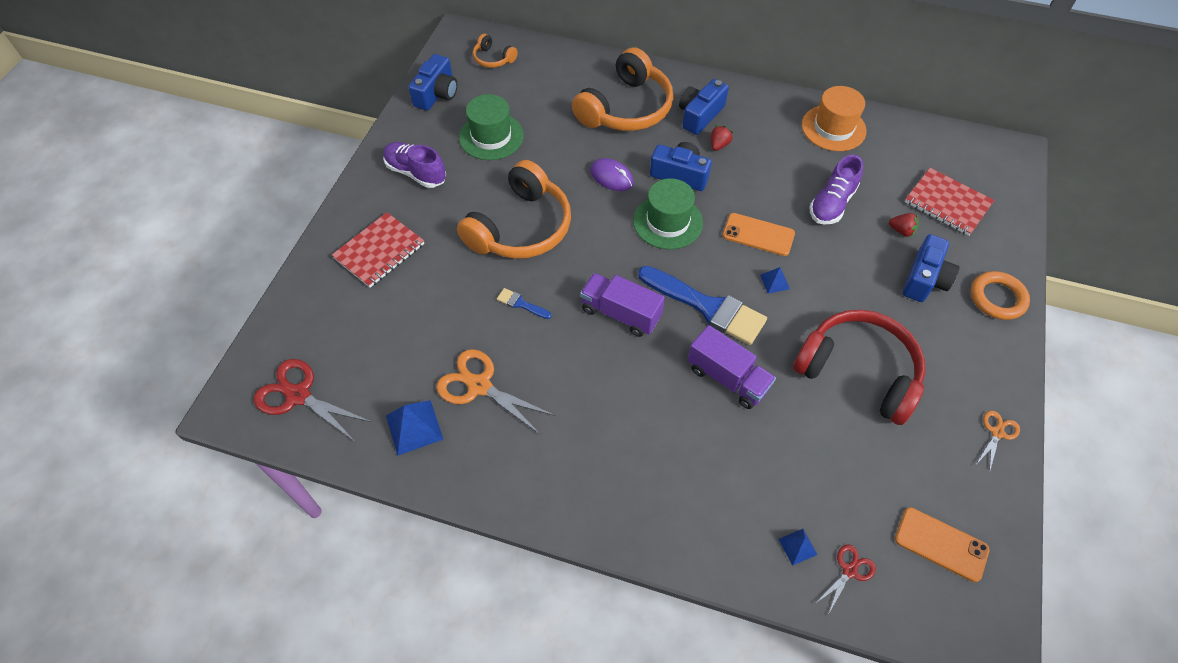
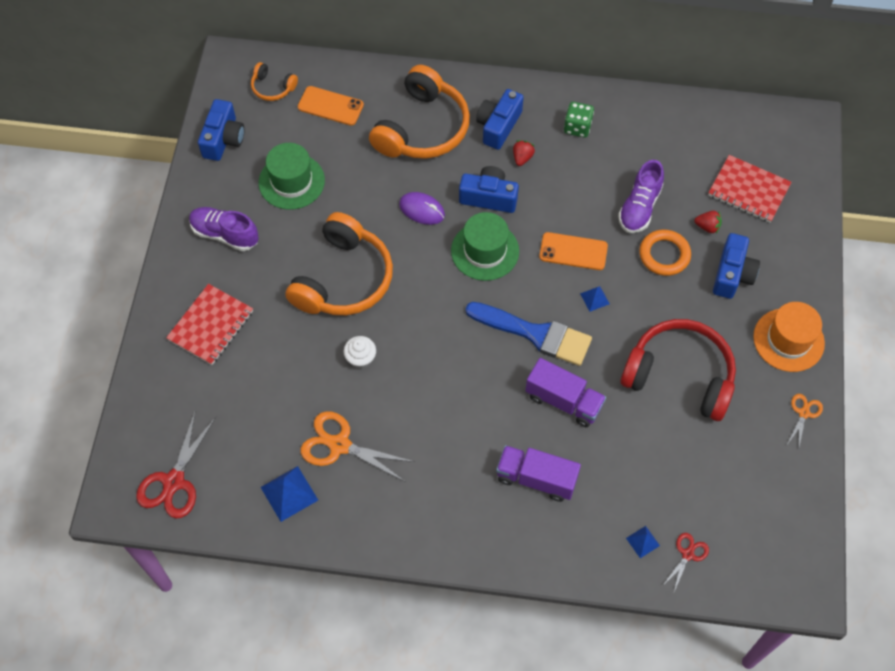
camera: 10 degrees left, 5 degrees up
(298, 395) = (174, 482): red scissors -> red scissors turned 90 degrees counterclockwise
(521, 304) = (361, 358): blue brush -> white cupcake
(620, 313) = (456, 353): purple truck -> purple truck (536, 478)
(777, 126) = (577, 127): none -> green dice
(833, 128) = (632, 121): orange hat -> orange hat (788, 340)
(941, 544) = (761, 519): orange phone -> orange phone (330, 106)
(997, 298) = (799, 283): orange ring -> orange ring (664, 255)

